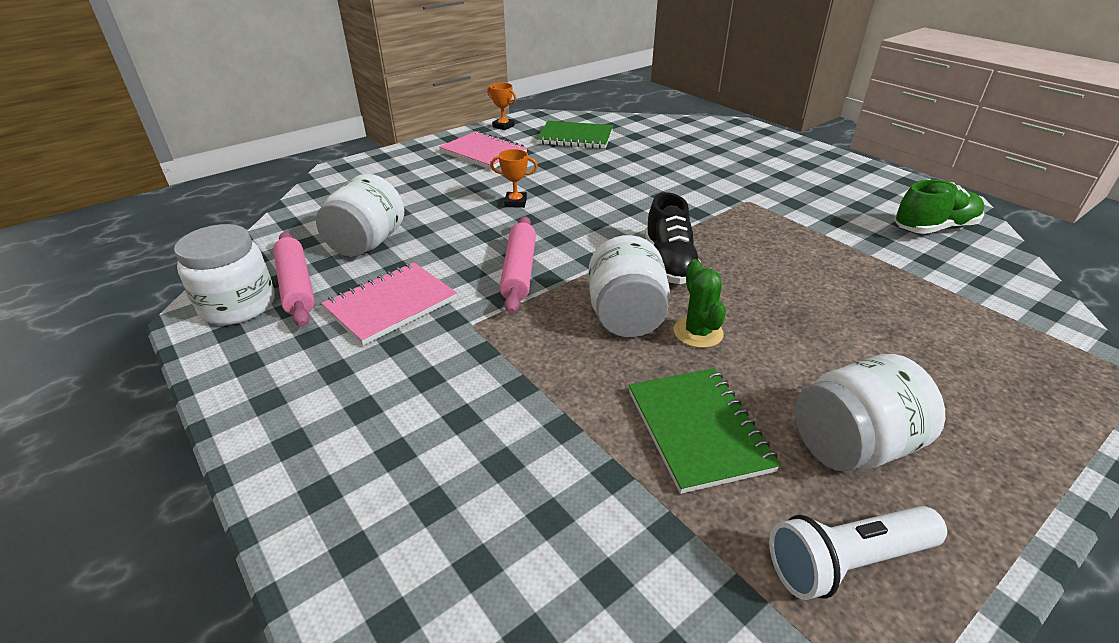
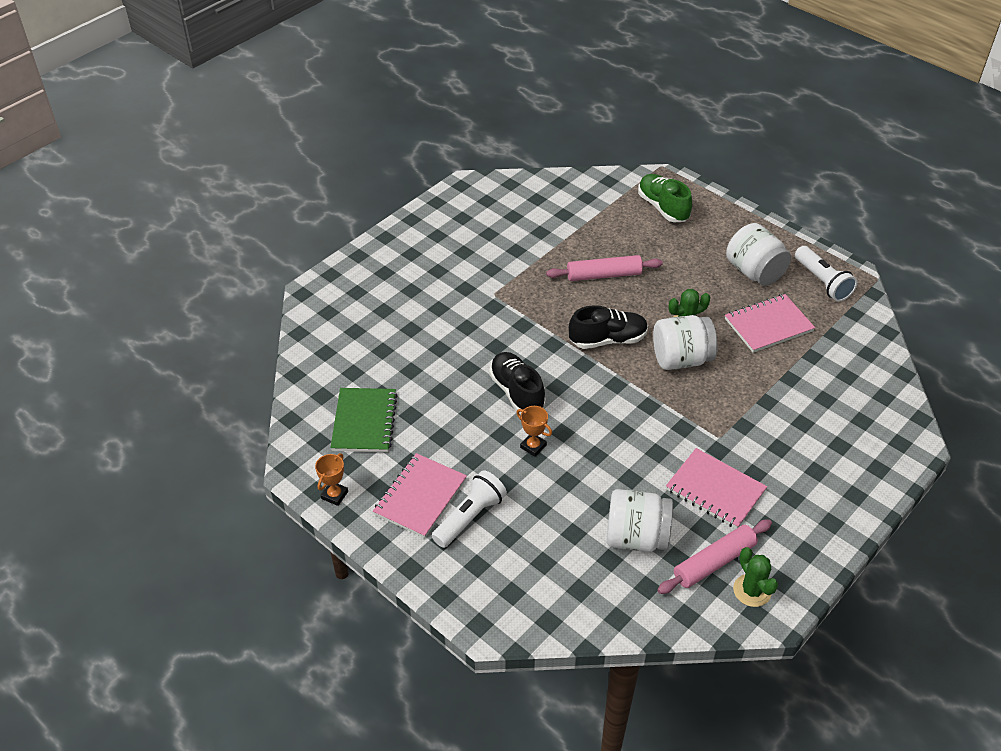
camera: 100 degrees left, 10 degrees up
(238, 305) = (752, 590): white jar -> green cactus
(449, 169) = (469, 517): none -> white flashlight
(515, 202) = (533, 446): orange trophy -> orange trophy turned 45 degrees counterclockwise
(519, 271) = (646, 423): pink rolling pin -> pink rolling pin (603, 275)
(592, 201) = (517, 392): none -> black shoe
(698, 430) = (768, 325): green notebook -> pink notebook
(934, 228) = (517, 203): green shoe -> green shoe (663, 207)

